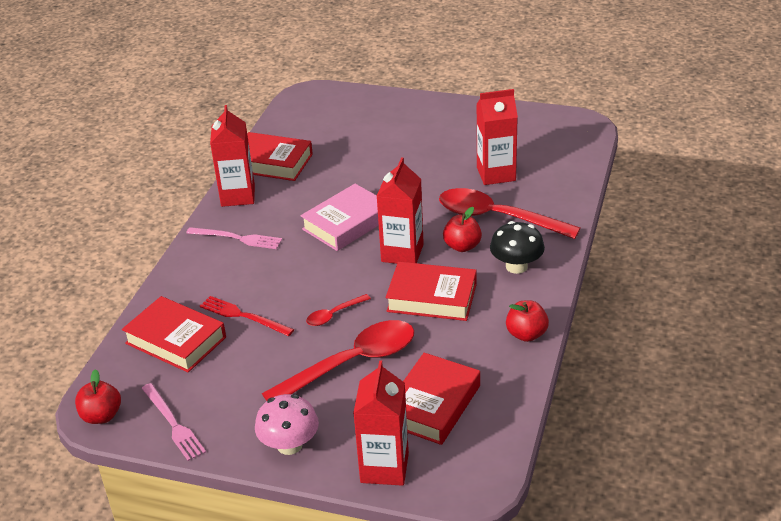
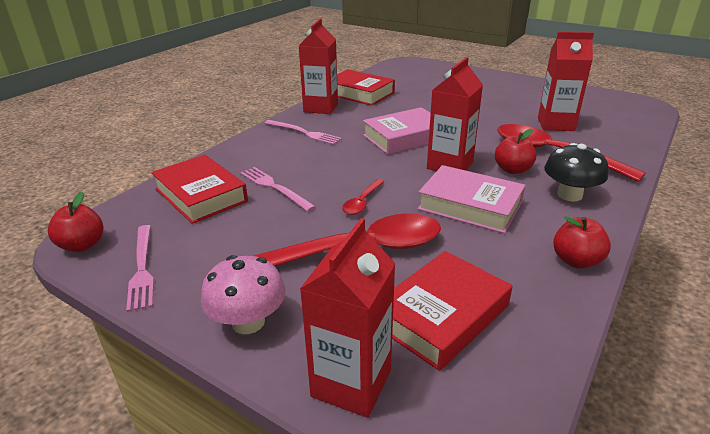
camera: 15 degrees right, 5 degrees down
(243, 316) = (274, 187): red fork -> pink fork
(334, 315) = (362, 202): red spoon -> red spoon turned 45 degrees counterclockwise
(432, 298) = (470, 206): red book -> pink book

